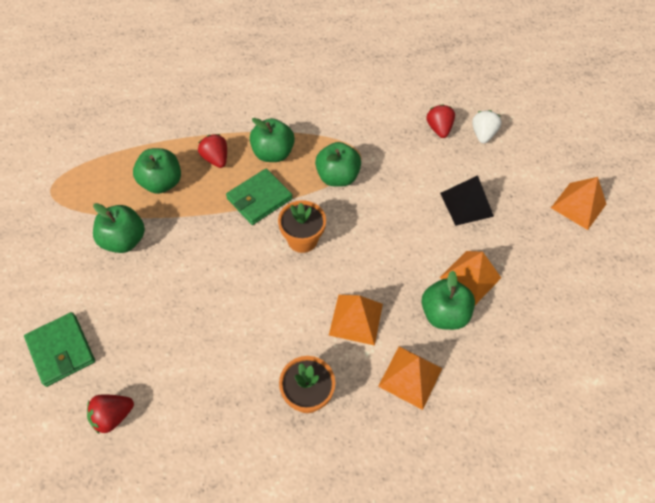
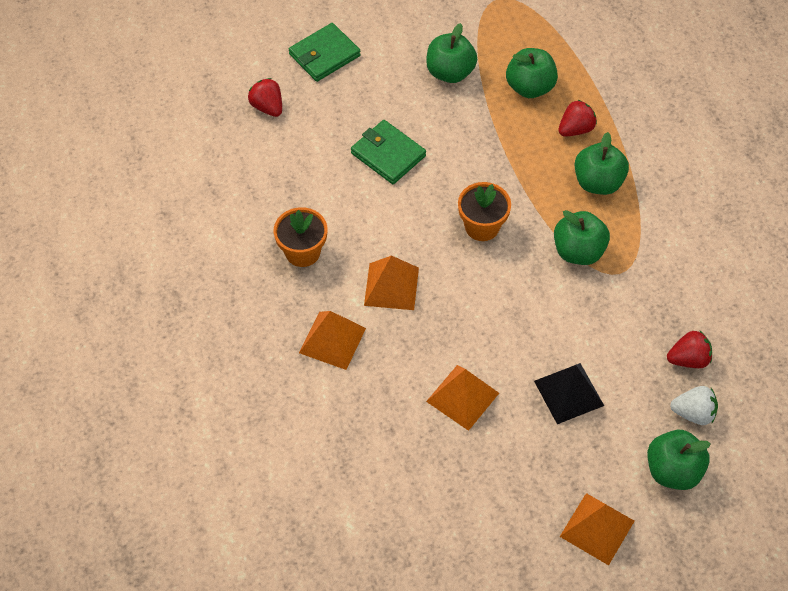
camera: 85 degrees right, 0 degrees up
(259, 198) = (529, 179): green wallet -> green wallet (388, 154)
(443, 314) = (410, 370): green apple -> green apple (673, 470)

